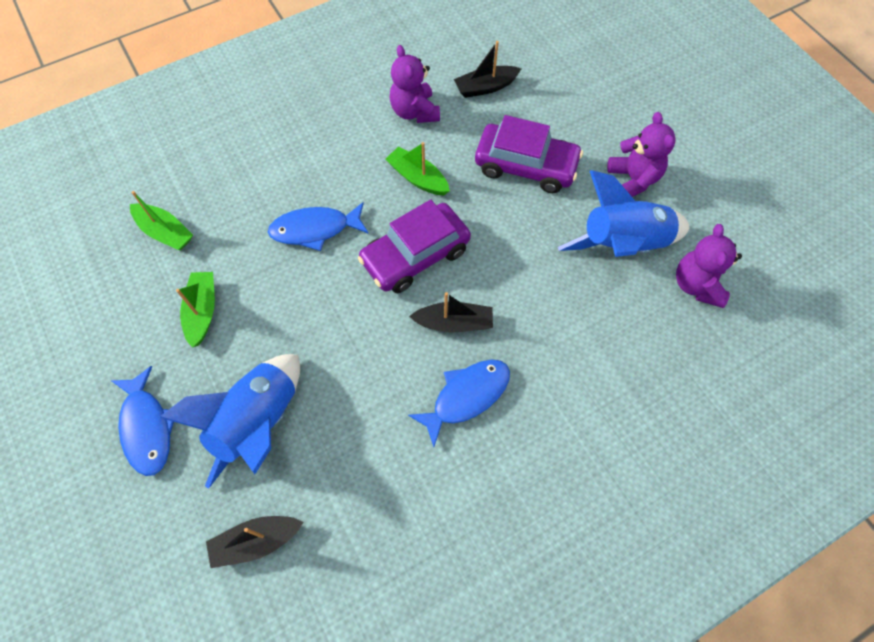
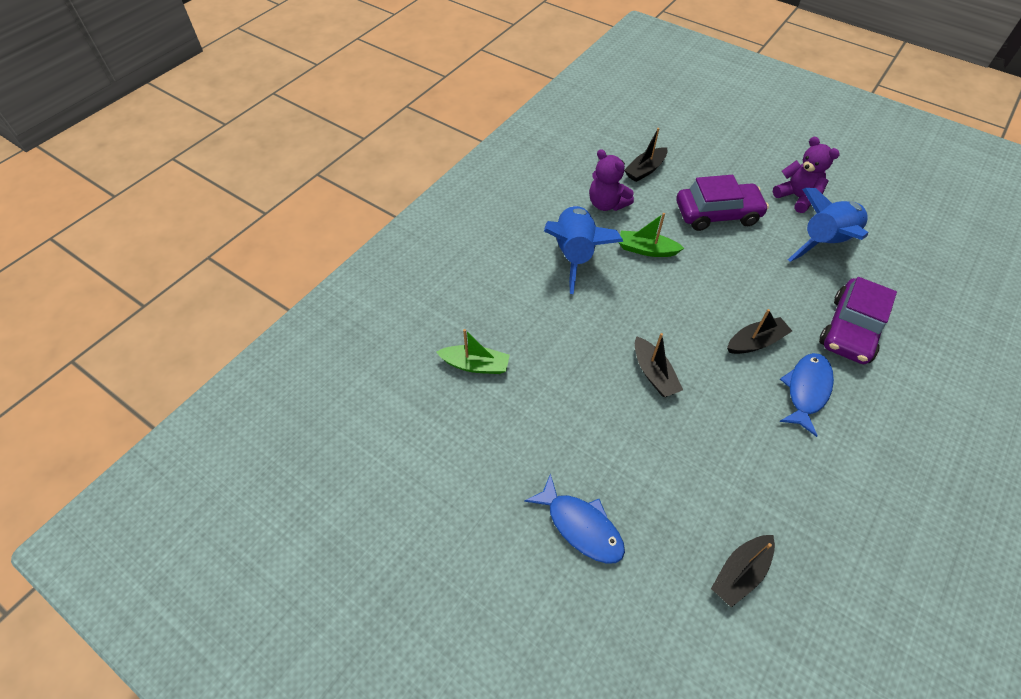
camera: 25 degrees left, 10 degrees down
(202, 311) = (555, 414): green boat -> none
(258, 423) = (669, 480): blue rocket -> blue rocket (575, 255)
(315, 229) = (597, 316): blue fish -> none
(324, 312) = (654, 374): none -> black boat
(415, 255) = (689, 305): purple car -> purple car (851, 329)
(697, 285) = (893, 251): purple teddy bear -> none

